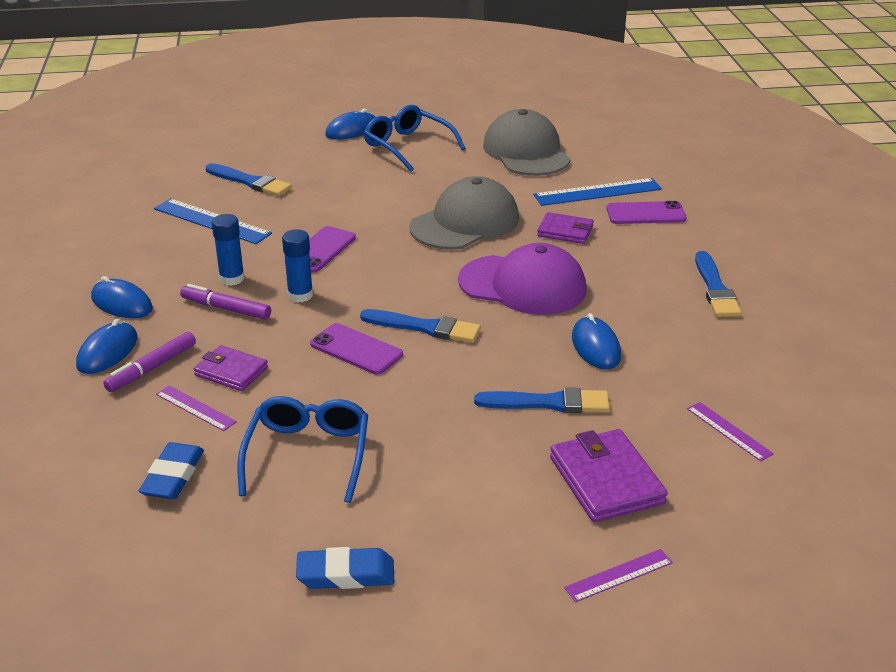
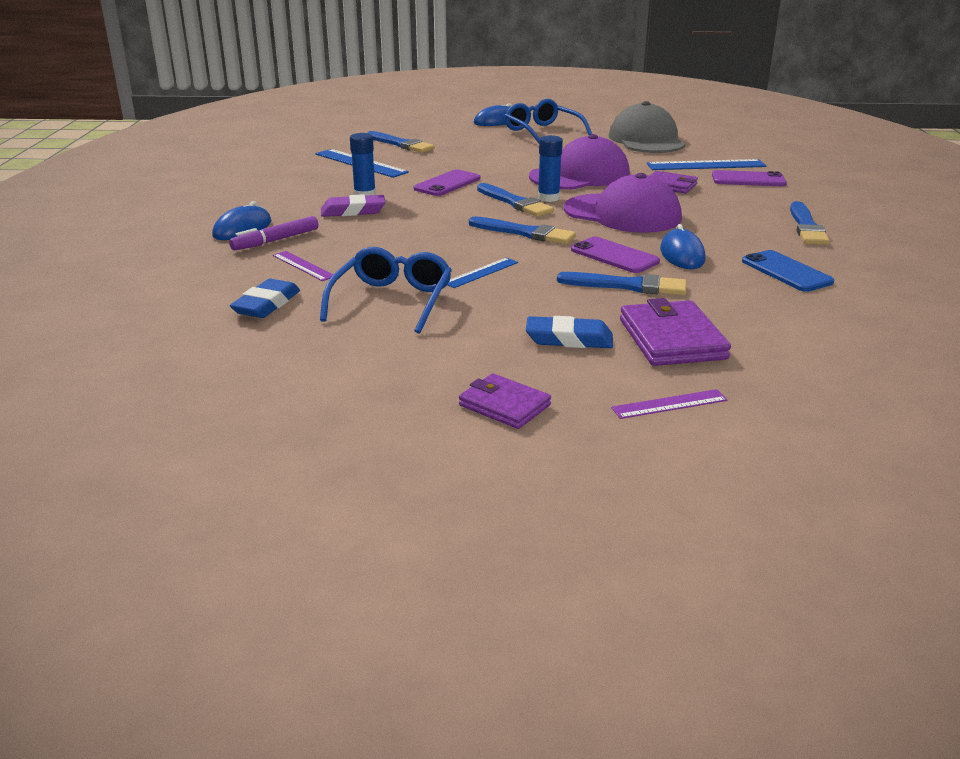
camera: 10 degrees right, 5 degrees down
(122, 303) = (266, 203): blue mouse -> none
(226, 309) = (353, 211): purple marker -> purple eraser
(231, 371) = (343, 247): purple wallet -> purple wallet (504, 405)
(300, 295) = (420, 207): blue glue stick -> blue glue stick (548, 198)
(346, 574) = (399, 379): blue eraser -> blue eraser (569, 339)
(356, 349) = (458, 241): purple phone -> purple phone (614, 256)
(392, 398) = (481, 272): none -> blue ruler
(403, 277) = (515, 203): none -> blue brush
(465, 223) = (580, 176): grey cap -> purple cap
(704, 363) = (786, 272): none -> blue phone
(729, 431) = (803, 316): purple ruler -> none

